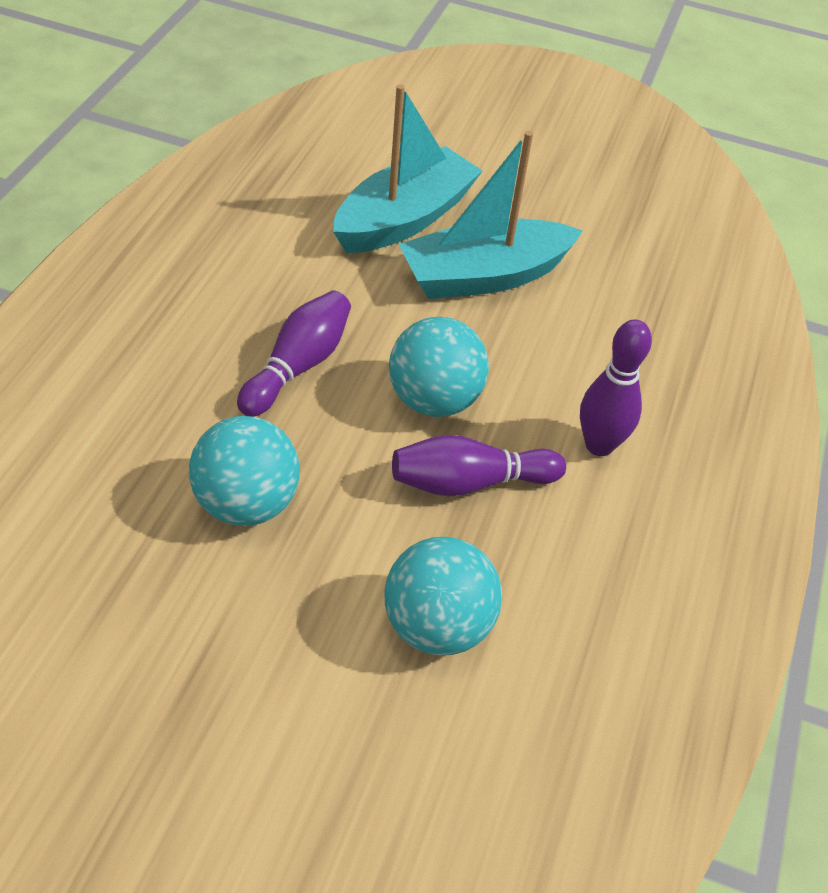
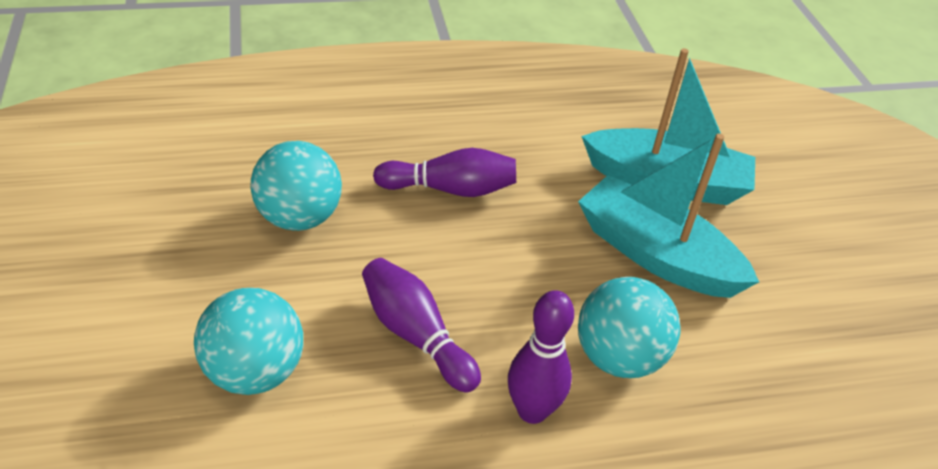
camera: 60 degrees right, 5 degrees down
(434, 400) = (485, 278): turquoise ball -> turquoise ball (618, 357)

